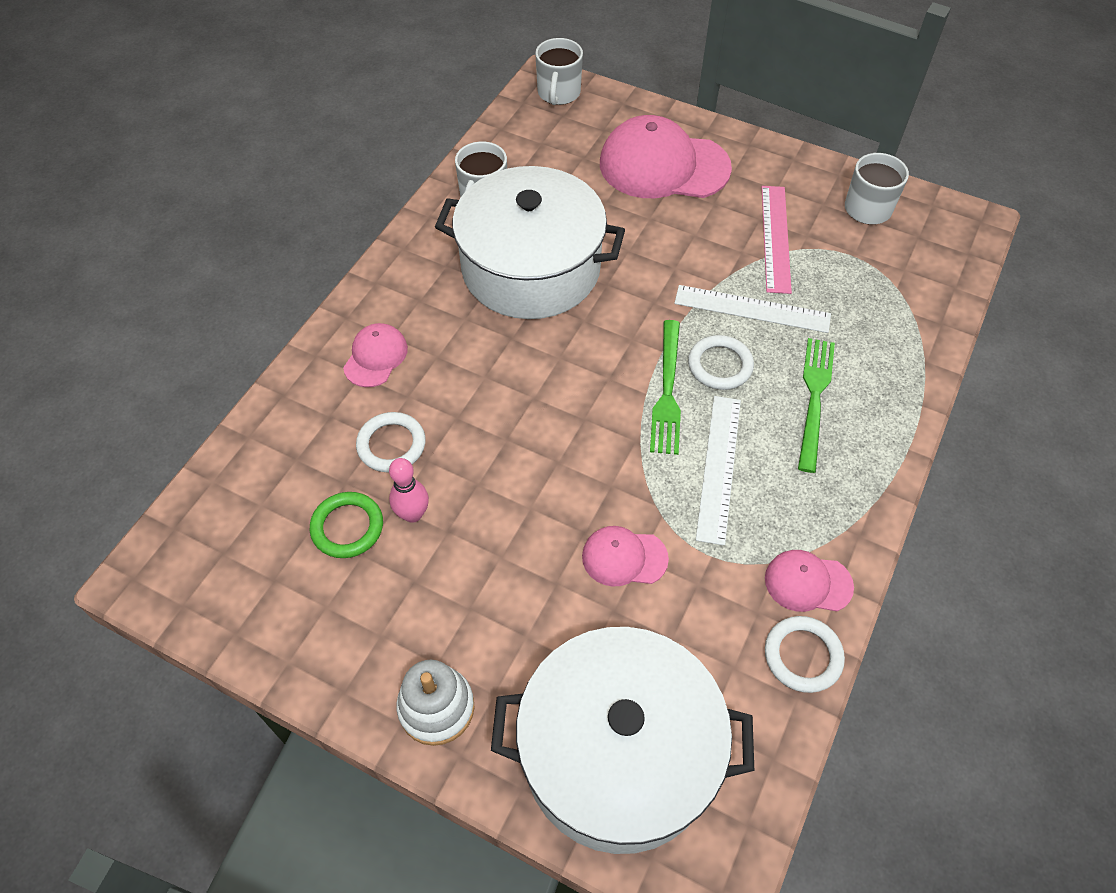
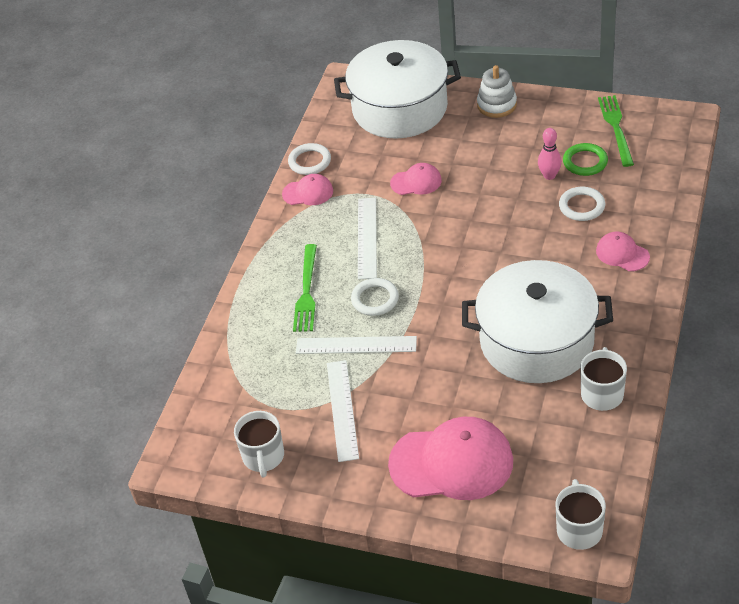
camera: 175 degrees right, 10 degrees down
(375, 357) = (622, 254): pink cap -> pink cap turned 120 degrees clockwise
(667, 391) = (409, 275): green fork -> green fork (616, 128)
(775, 238) = (342, 410): pink ruler -> white ruler

